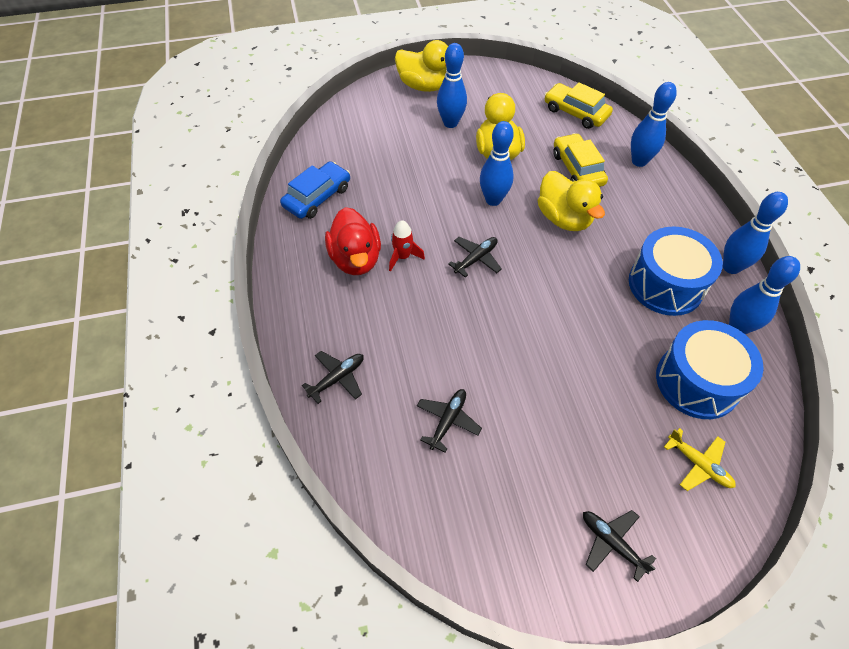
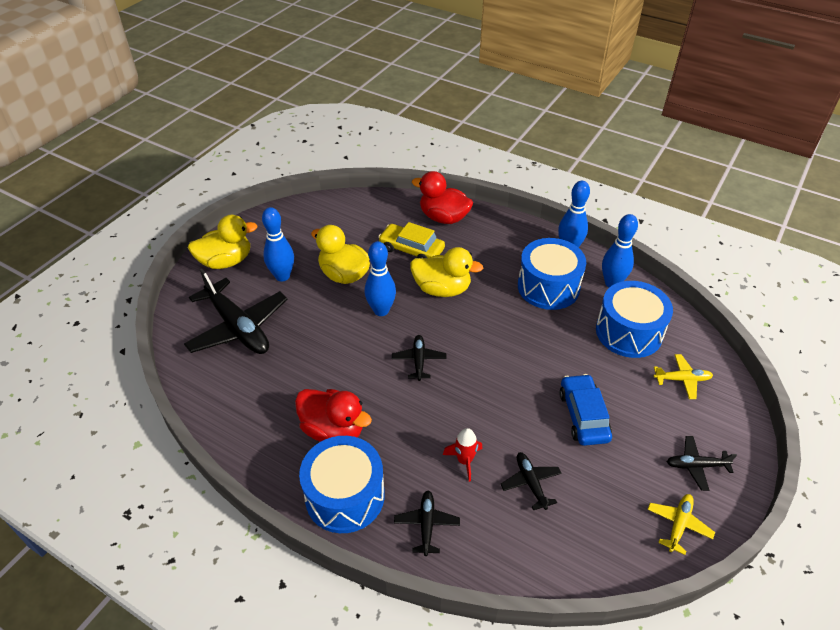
camera: 45 degrees left, 10 degrees down
(309, 310) = (345, 496): none -> blue drum
(317, 197) = (243, 408): blue car -> blue car (583, 415)
(377, 139) = (238, 327): none -> black plane
(403, 257) = (366, 400): red rocket -> red rocket (464, 461)
(530, 569) = (678, 524): none -> yellow plane
(575, 112) = (364, 210): yellow car -> none
(639, 161) = (443, 218): blue bowling pin -> red duck

